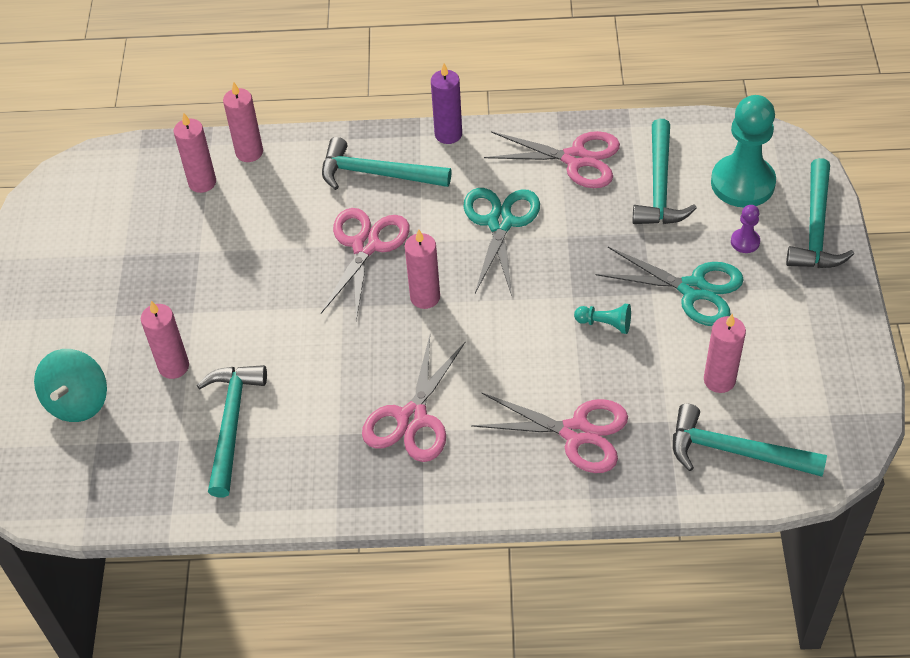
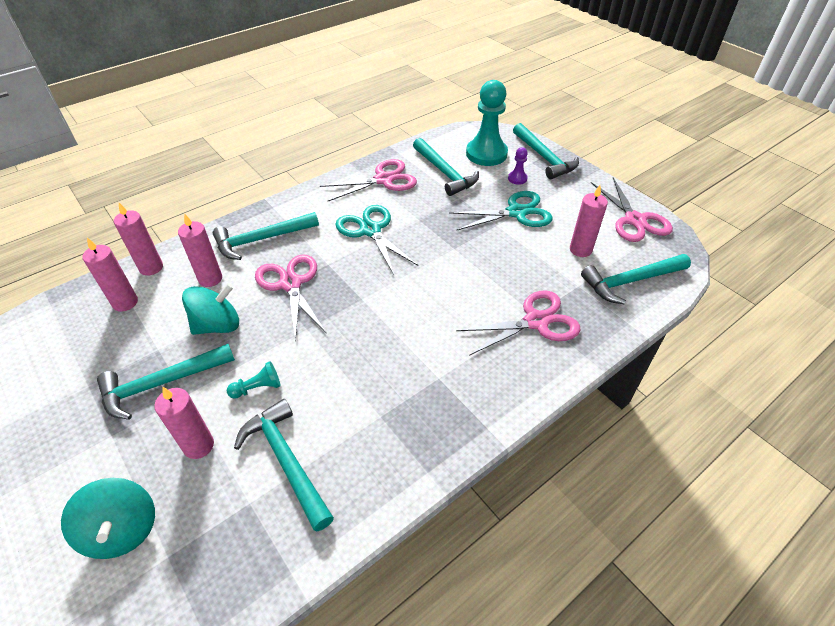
camera: 40 degrees left, 5 degrees down
(181, 289) = (161, 384): none -> turquoise hammer
(266, 255) = (217, 325): none -> turquoise spinning top
(412, 418) = (424, 374): pink scissors -> pink scissors (634, 220)
(425, 297) = (361, 294): pink candle -> pink candle (210, 279)
(448, 134) = (292, 199): purple candle -> none
(605, 324) = (488, 253): turquoise pawn -> turquoise pawn (258, 388)

